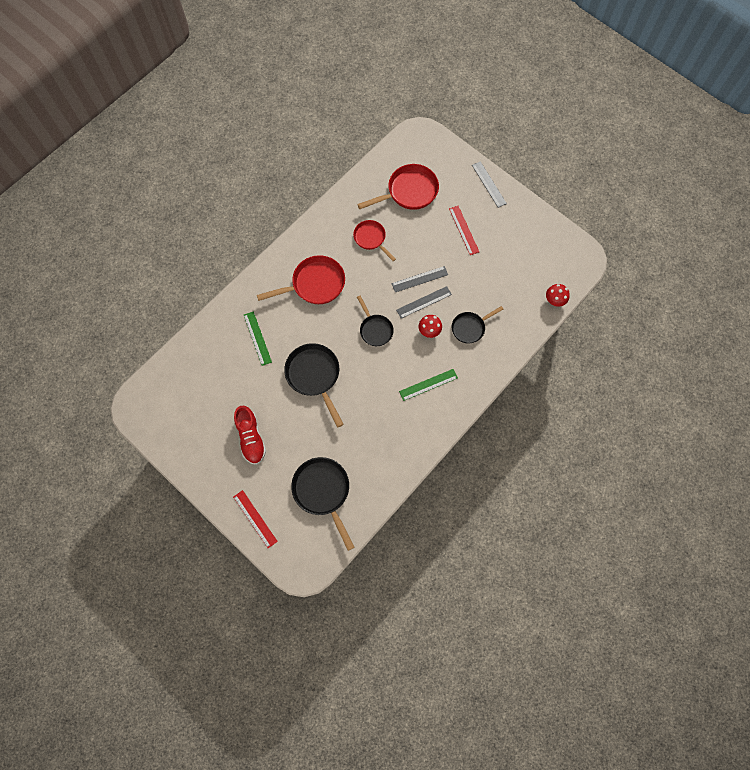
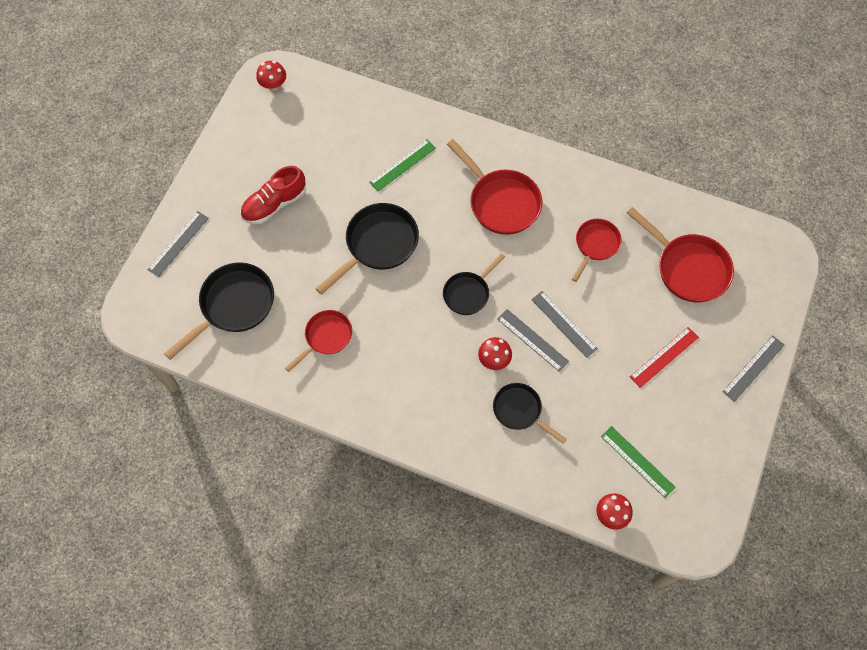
camera: 70 degrees right, 5 degrees down
(146, 408) = (273, 85): none -> red mushroom
(255, 519) = (178, 243): red ruler -> grey ruler
(372, 434) = (326, 337): none -> red pan
(428, 385) = (417, 383): green ruler -> green ruler (637, 461)

